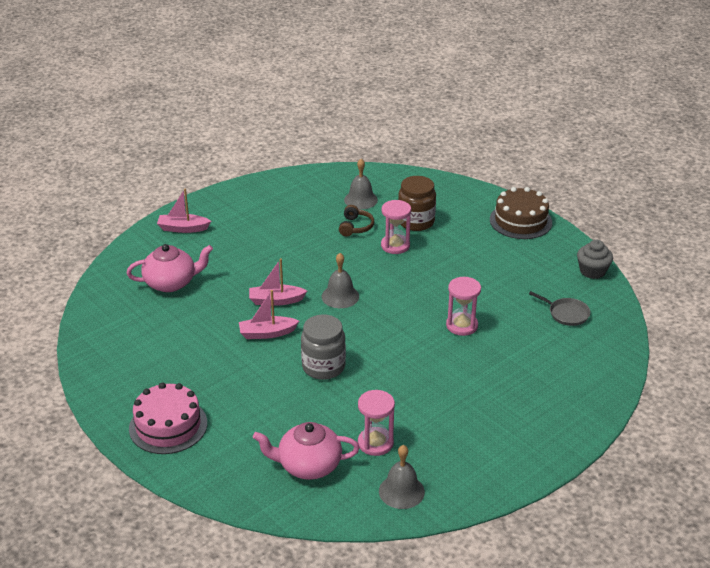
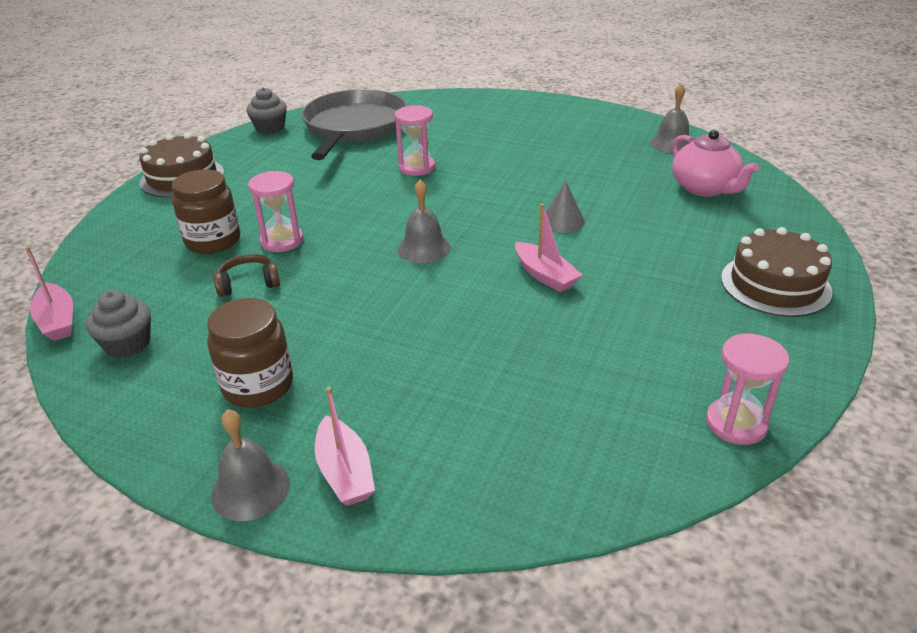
camera: 115 degrees left, 0 degrees up
(168, 426) = (775, 285): pink cake -> brown cake
(171, 283) = (516, 409): pink teapot -> none
(261, 217) = (258, 386): none -> brown jar
(276, 300) = (473, 292): pink boat -> pink boat (57, 321)
(323, 367) = (562, 221): grey jar -> grey cone
(329, 186) = (127, 344): none -> grey cupcake
(360, 200) = (164, 301): grey bell -> grey bell (250, 489)
(375, 443) = (634, 167): pink hourglass -> pink hourglass (736, 423)
(566, 314) = (354, 127): grey pan -> grey pan, size x2.49

